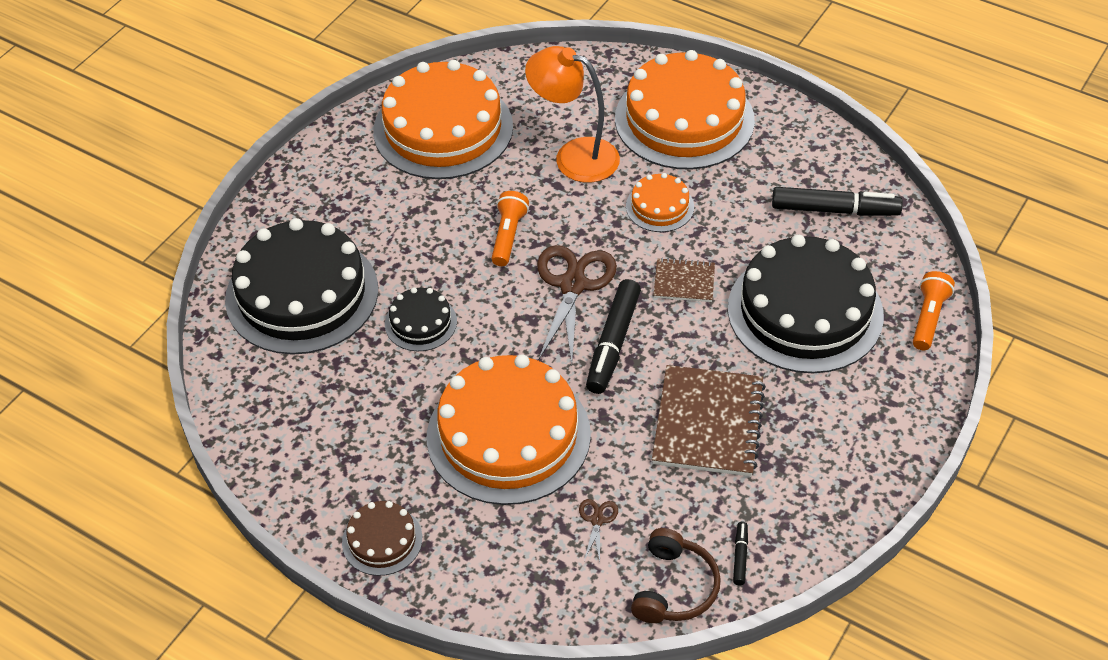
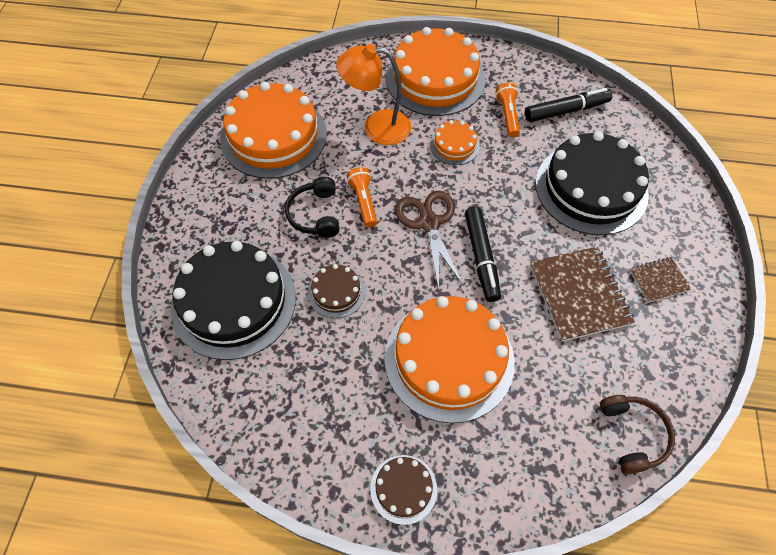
camera: 25 degrees left, 10 degrees up
(420, 322) = (336, 292): black cake -> brown cake
(443, 231) = (315, 214): none -> black headphones
(597, 520) = (549, 403): brown scissors -> none
(684, 282) = (502, 194): brown notebook -> brown notebook (658, 280)
(740, 556) = (660, 390): black marker -> none
(929, 318) = (668, 165): orange flashlight -> orange flashlight (508, 115)

